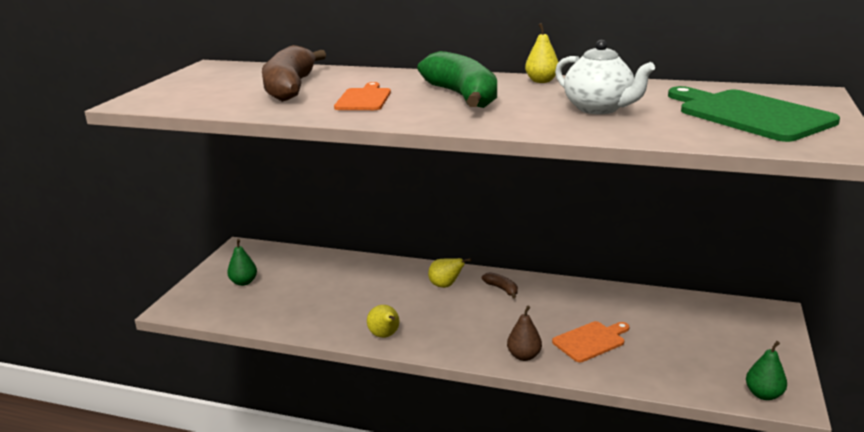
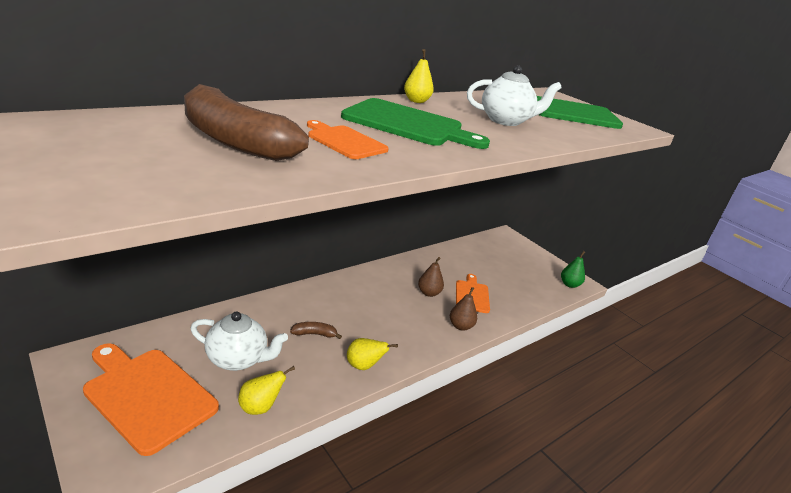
camera: 60 degrees left, 5 degrees up
(244, 282) = (147, 395): green pear -> orange cutting board
(316, 289) = (238, 359): none -> white teapot
(446, 286) = (335, 300): yellow pear -> yellow pear (260, 407)
(462, 96) = (408, 124): green banana -> green cutting board
(502, 289) = (374, 284): brown banana -> brown banana (314, 334)
(544, 318) = (429, 293): none -> brown pear

